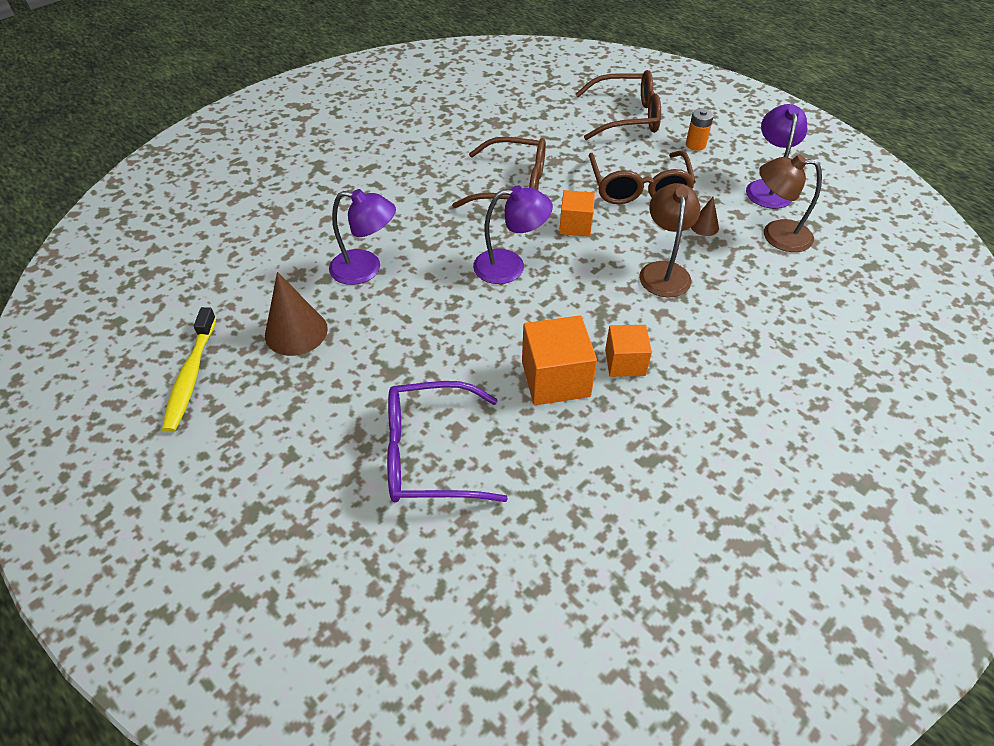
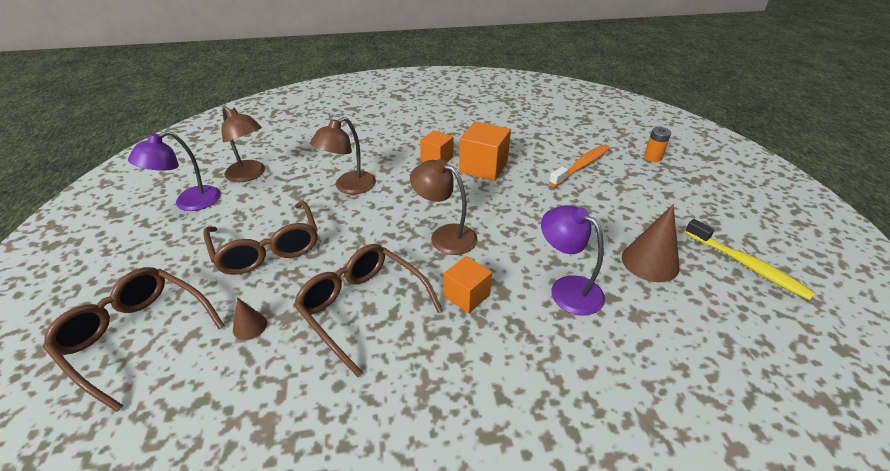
camera: 145 degrees left, 10 degrees down
(191, 376) = (746, 265): yellow toothbrush -> yellow toothbrush turned 105 degrees clockwise
(429, 454) = (581, 166): purple glasses -> orange toothbrush
(510, 266) = (445, 236): purple lamp -> brown lamp
(575, 225) = (359, 243): orange cube -> orange cube (466, 295)
(639, 188) = (267, 248): brown glasses -> brown glasses turned 120 degrees clockwise
(695, 145) = (154, 264): orange battery -> orange battery (652, 157)
(704, 226) = (278, 199): brown cone -> brown cone (250, 326)

